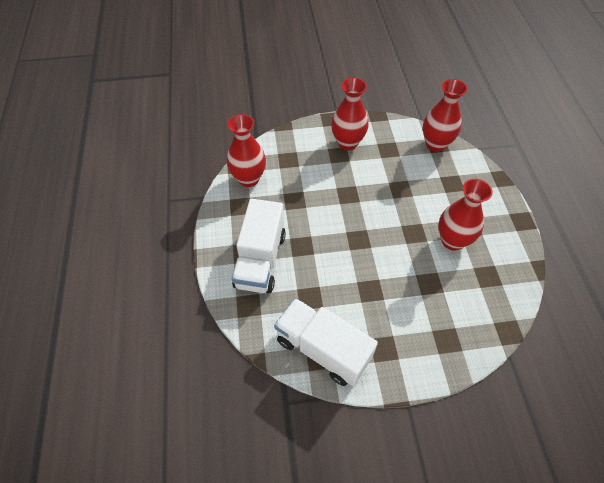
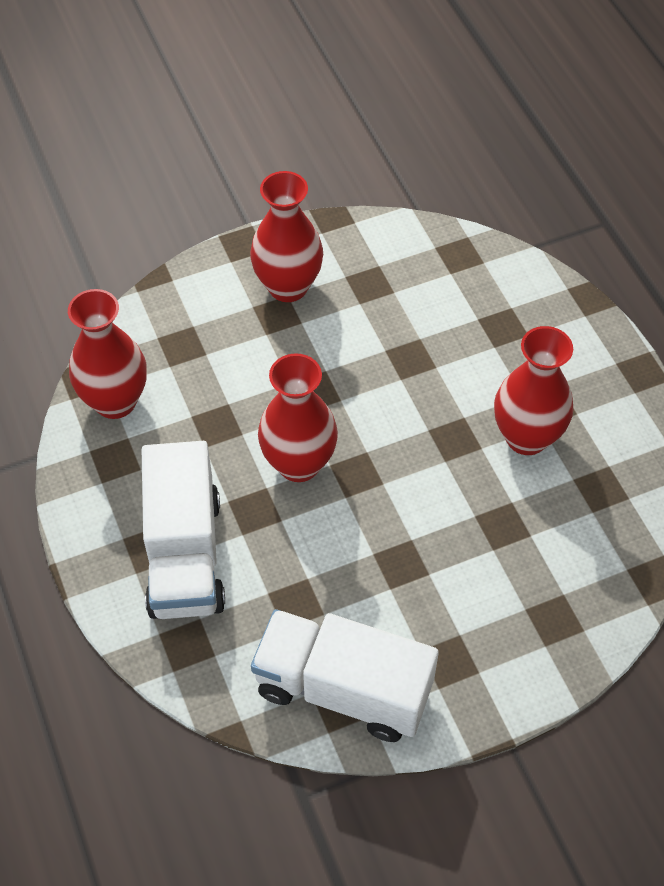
camera: 15 degrees left, 0 degrees up
(435, 144) = (456, 255): red vase -> red vase (299, 464)

